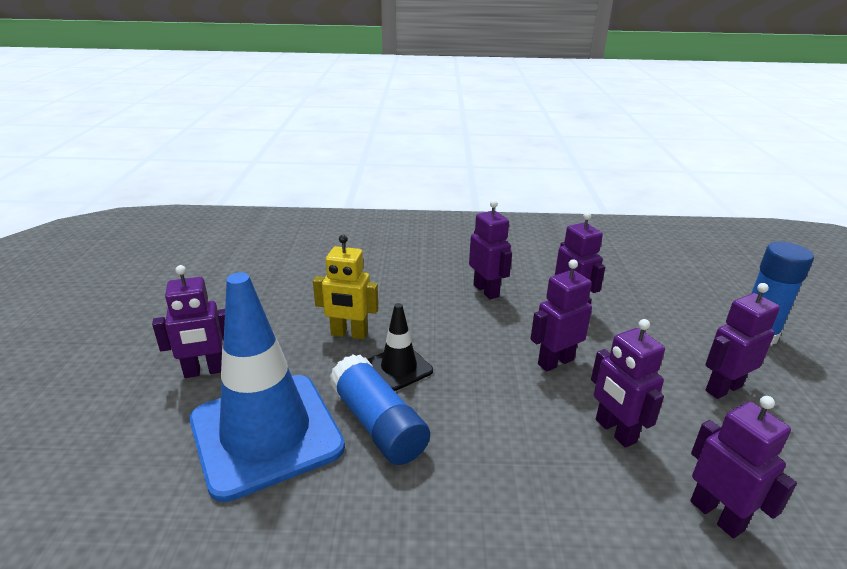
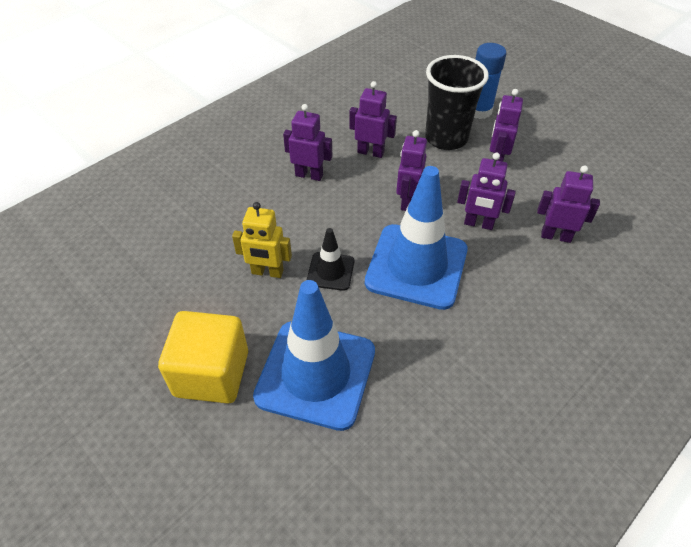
camera: 45 degrees left, 20 degrees up
(205, 371) = (211, 373): purple robot -> yellow cube
(349, 334) = (267, 272): yellow robot -> yellow robot turned 45 degrees clockwise
(378, 424) = (367, 315): blue glue stick -> none
(486, 420) = (416, 266): none -> blue traffic cone
(677, 336) = (446, 138): none -> black cup

